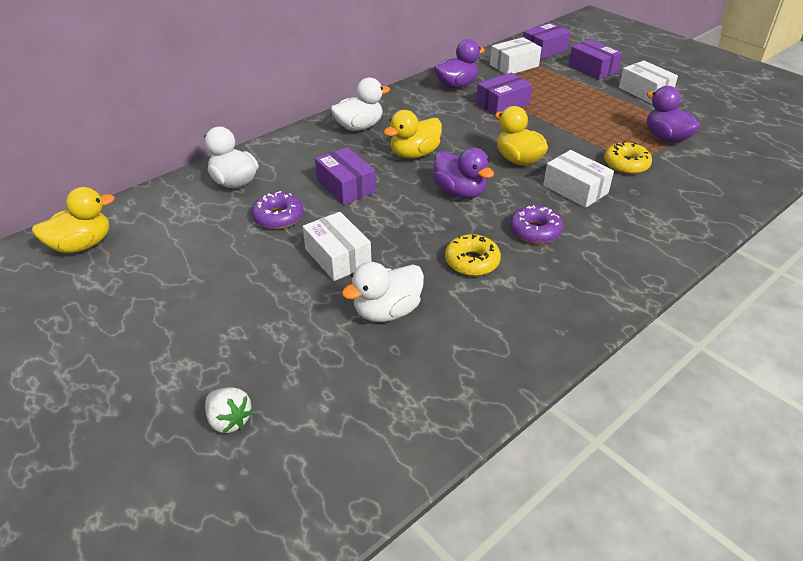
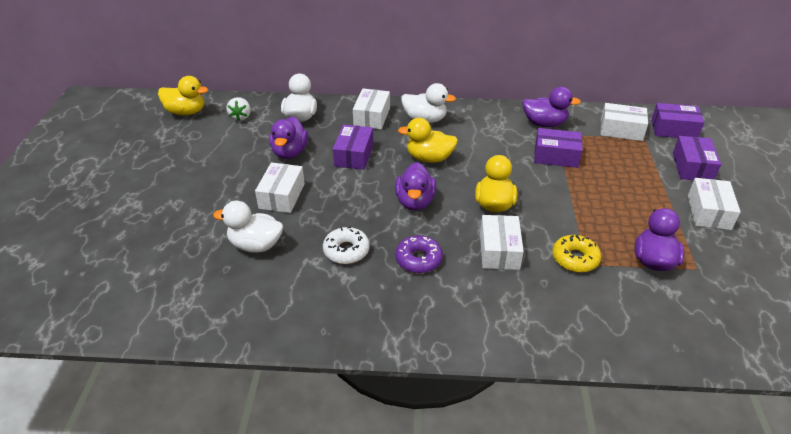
camera: 45 degrees right, 0 degrees up
(229, 420) = (111, 245): white strawberry -> white strawberry (241, 117)
(278, 217) = (290, 152): purple donut -> purple duck
(307, 147) = (372, 117): none -> white box
(472, 262) = (346, 251): yellow donut -> white donut

